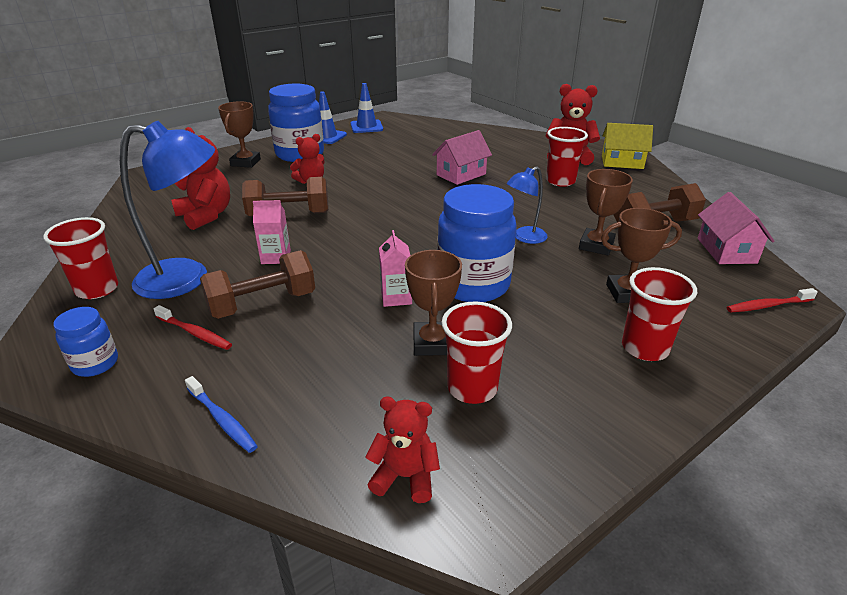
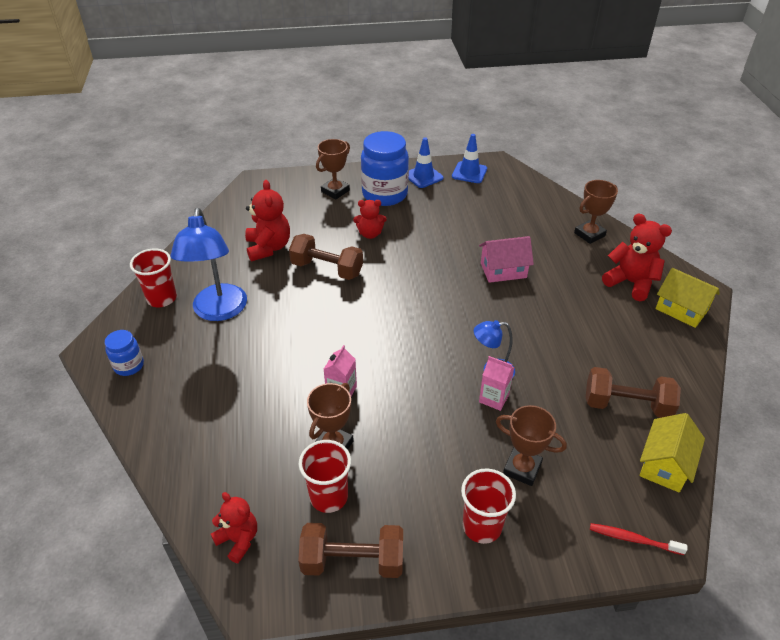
camera: 30 degrees right, 10 degrees up
(187, 279) = (219, 311): blue lamp -> blue lamp turned 60 degrees clockwise
(195, 333) = (195, 365): red toothbrush -> none
(222, 419) = (170, 444): blue toothbrush -> none
(262, 304) = (250, 357): brown dumbbell -> brown dumbbell (353, 561)
(276, 257) = (288, 313): pink carton -> pink carton (494, 398)
(473, 285) = (406, 404): blue jar -> none
(560, 181) = (590, 313): red cup -> none
(596, 245) = (546, 406): brown trophy -> brown trophy (589, 234)
(726, 250) = (665, 465): pink house -> yellow house

